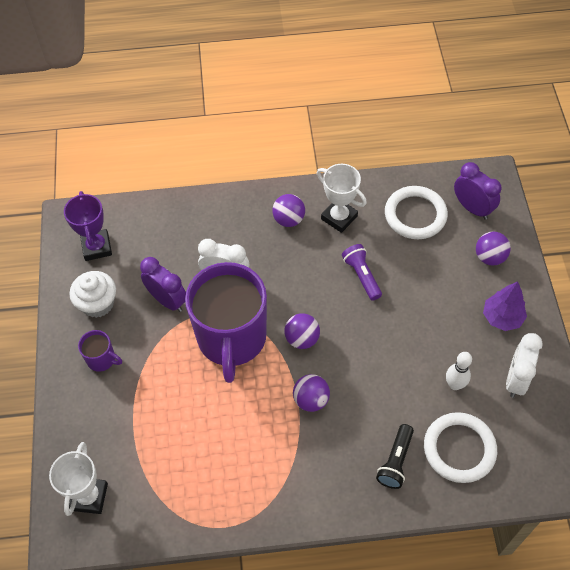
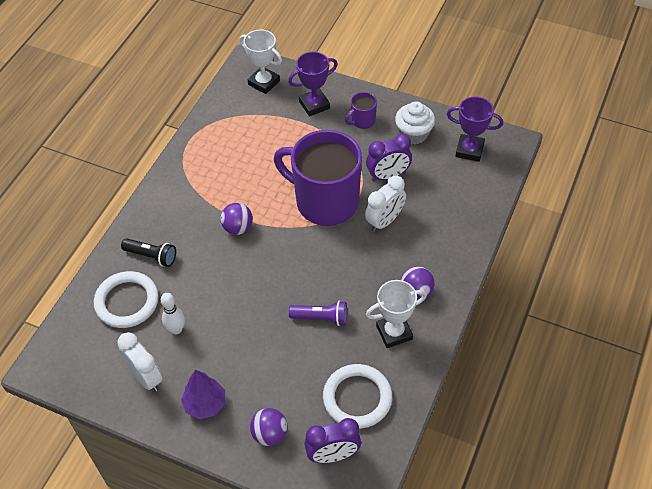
camera: 120 degrees right, 5 degrees down
(100, 420) = (314, 105): none -> purple trophy
(302, 339) = (292, 246): purple ball -> none
(395, 461) = (151, 256): black flashlight -> black flashlight turned 150 degrees clockwise

